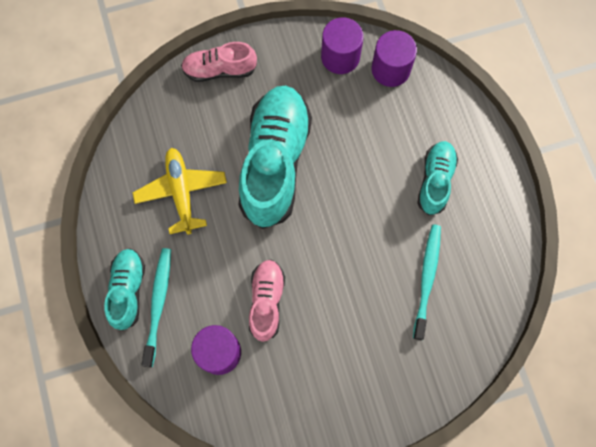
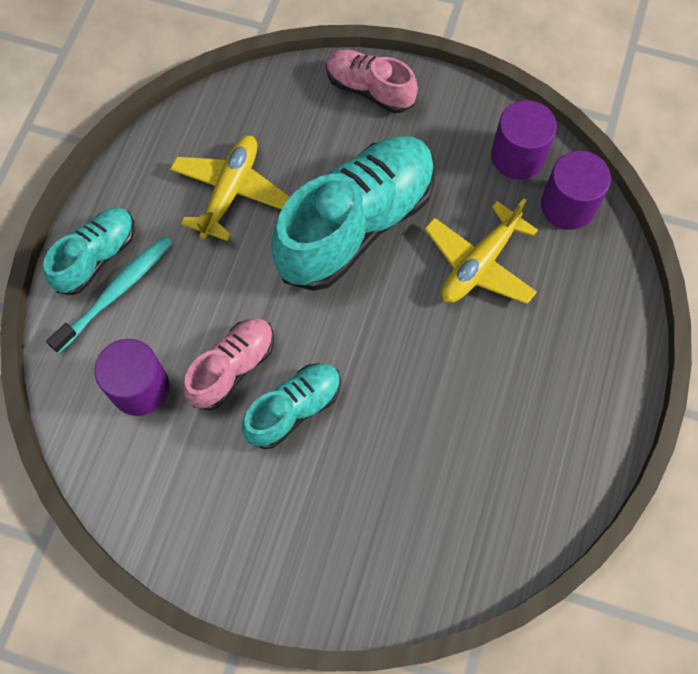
camera: 35 degrees right, 5 degrees down
(365, 139) = (479, 264): none -> yellow plane
(427, 279) = (435, 468): turquoise toothbrush -> none
(435, 181) = (528, 363): turquoise shoe -> turquoise shoe (294, 409)

